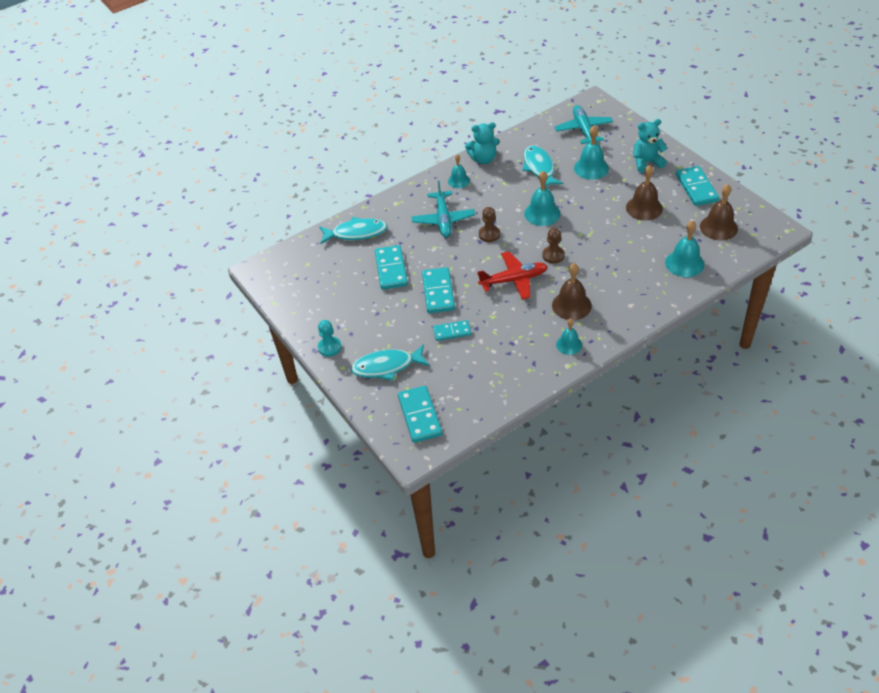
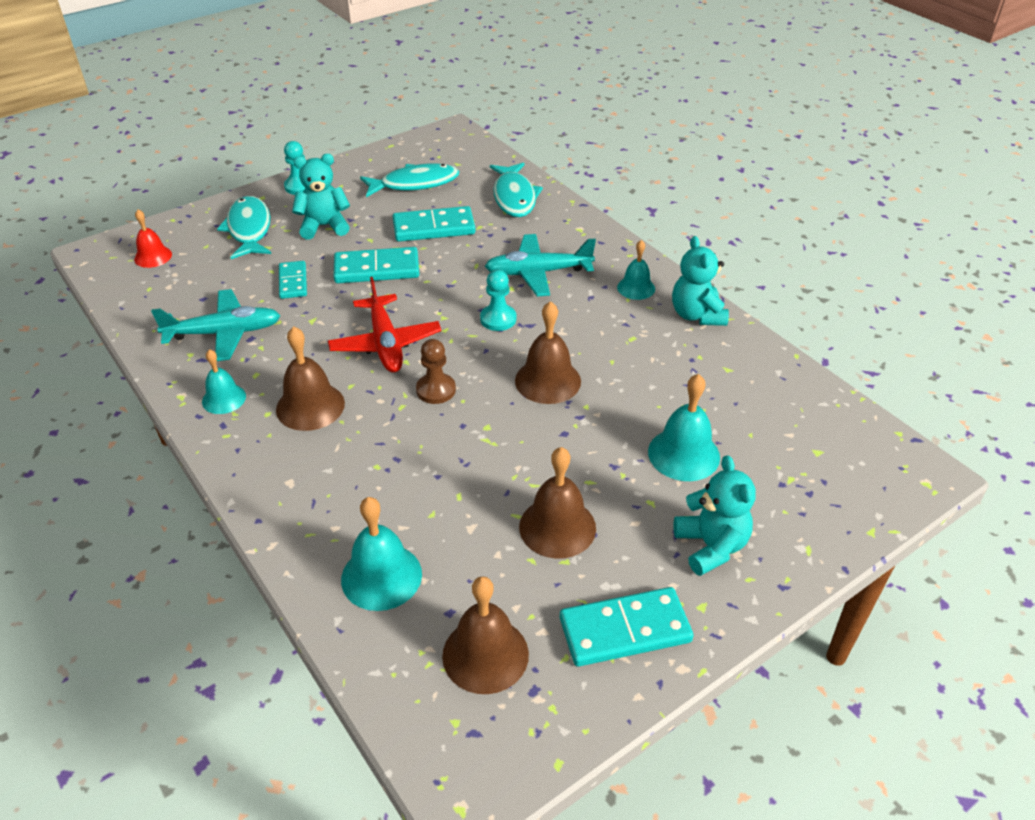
camera: 85 degrees right, 5 degrees down
(385, 325) = (324, 226): none -> turquoise teddy bear
(420, 416) = (153, 256): turquoise domino -> red bell
(489, 234) = (498, 319): brown pawn -> turquoise pawn
(539, 168) = (678, 382): turquoise fish -> turquoise fish (415, 184)
(542, 213) = (548, 381): turquoise bell -> brown bell
(583, 130) = (811, 450): turquoise plane -> turquoise plane (224, 333)

